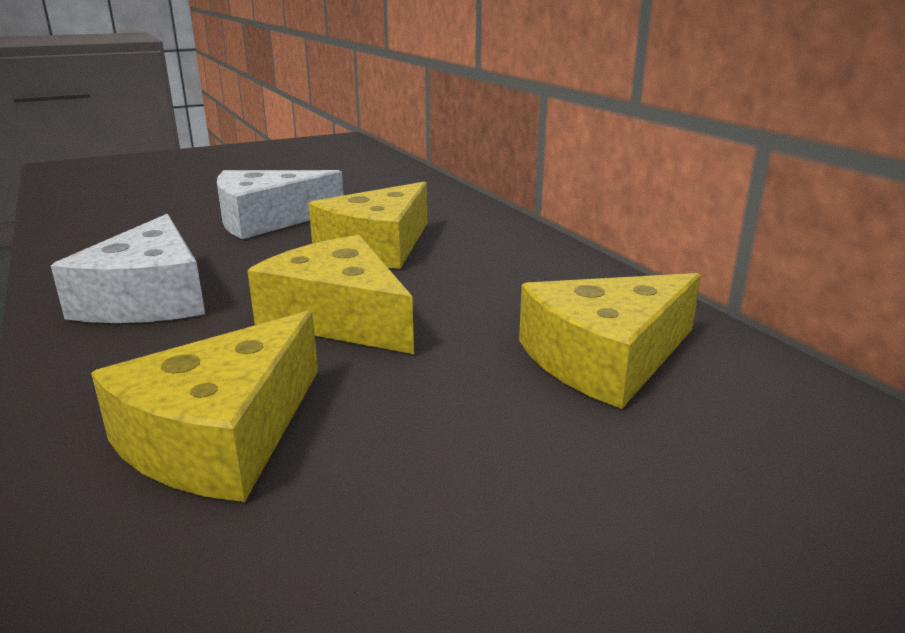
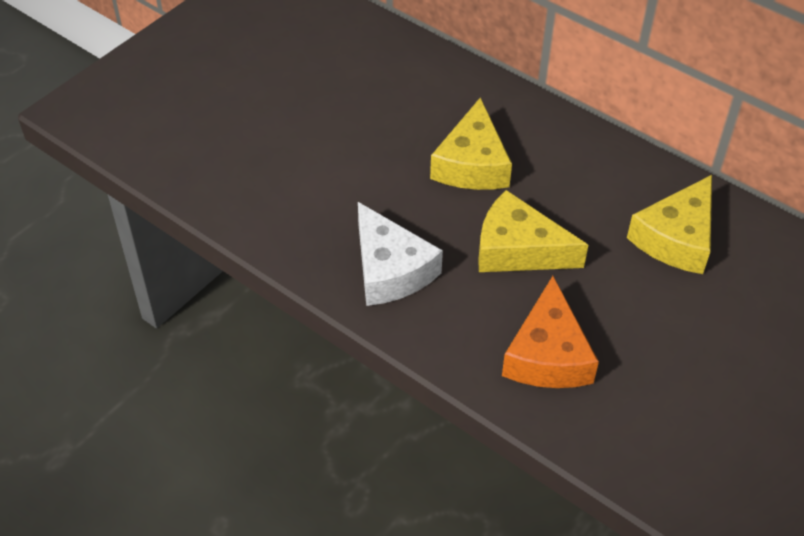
camera: 25 degrees left, 25 degrees up
(222, 435) = (548, 354): yellow cheese -> orange cheese
(268, 220) = (361, 151): white cheese -> none

